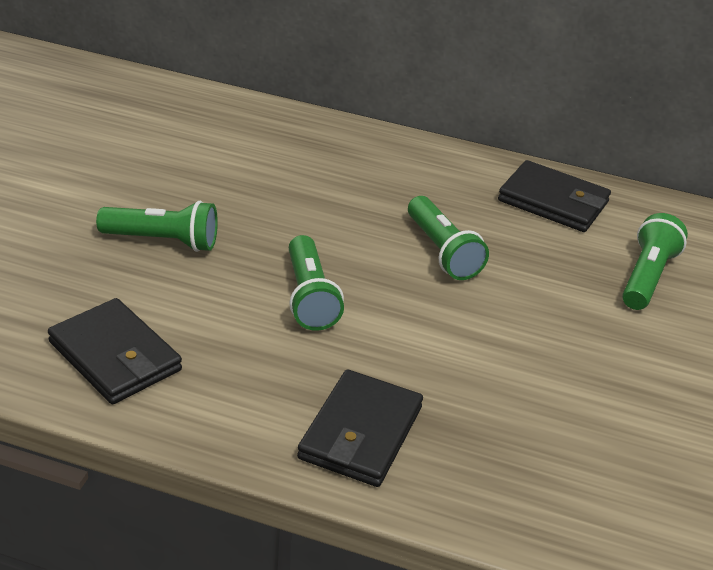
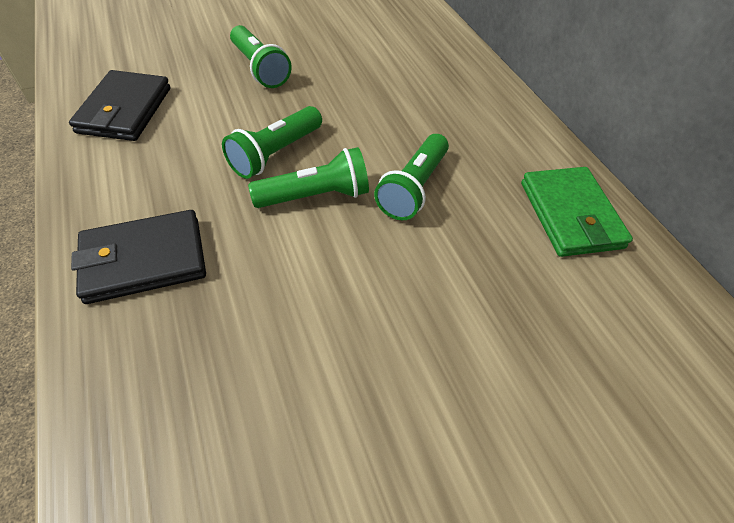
camera: 50 degrees right, 15 degrees up
(553, 201) = (570, 215): black wallet -> green wallet
(647, 277) = (560, 336): green flashlight -> green flashlight (316, 196)

